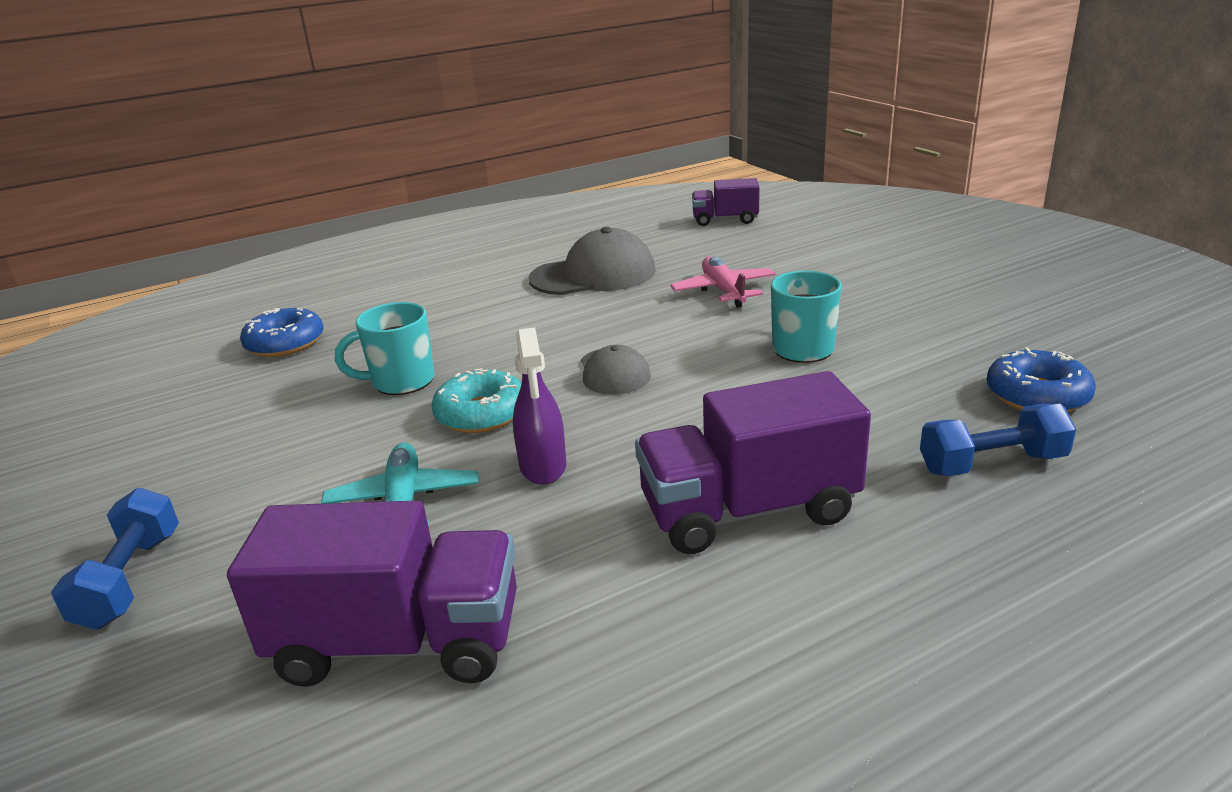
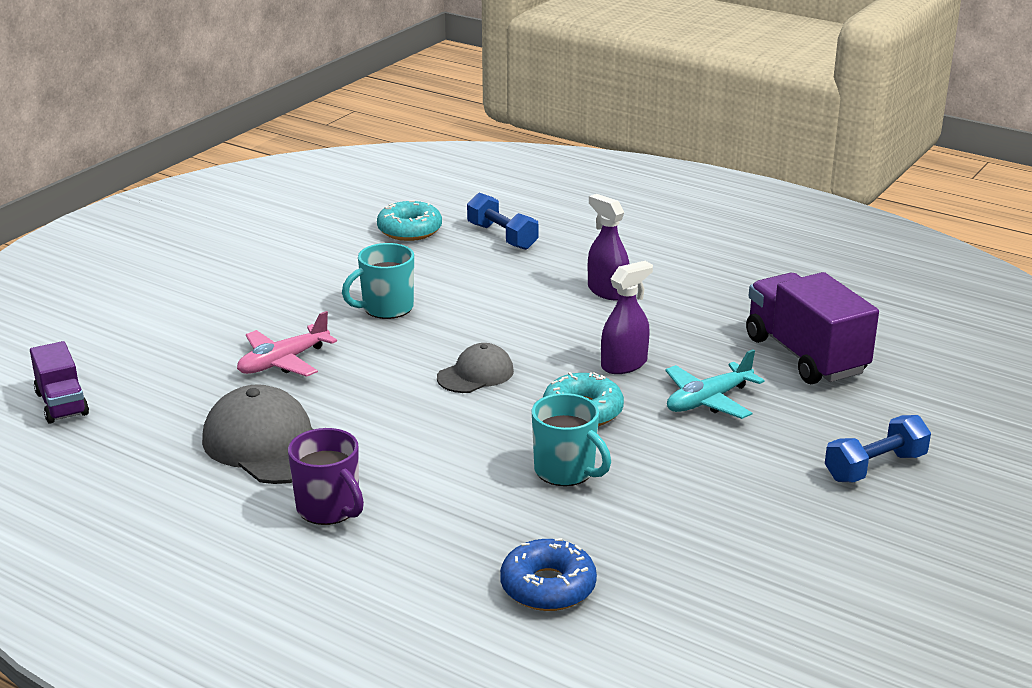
camera: 120 degrees left, 0 degrees up
(483, 286) = (329, 509): none -> purple mug
(748, 511) = (607, 291): purple truck -> purple spray bottle
(1037, 395) = (409, 230): blue donut -> turquoise donut

